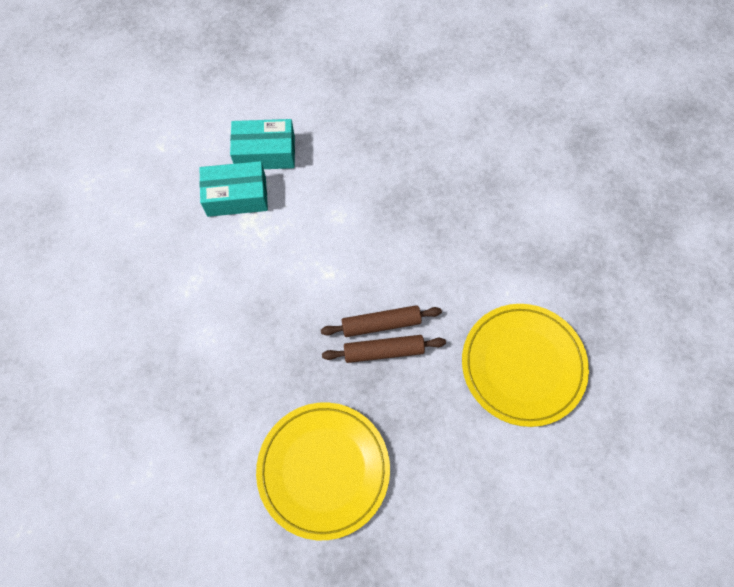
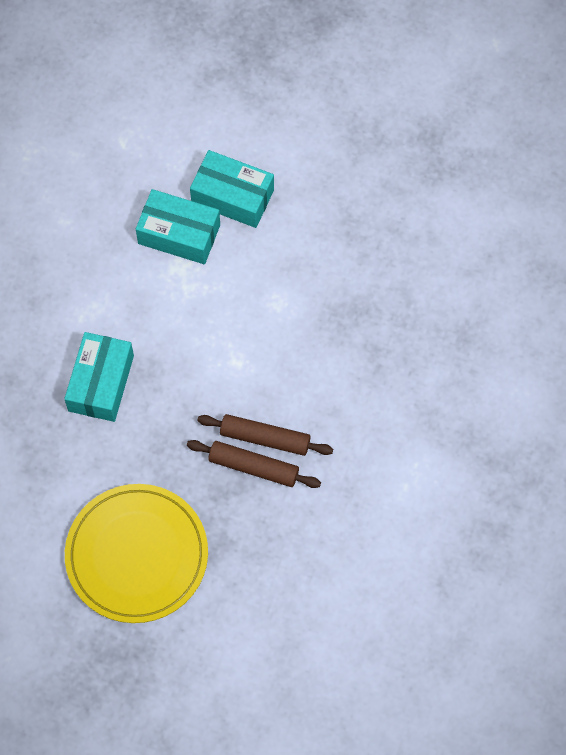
camera: 25 degrees right, 0 degrees up
(227, 338) = (101, 383): none -> turquoise box
(523, 365) = (390, 545): yellow plate -> none

